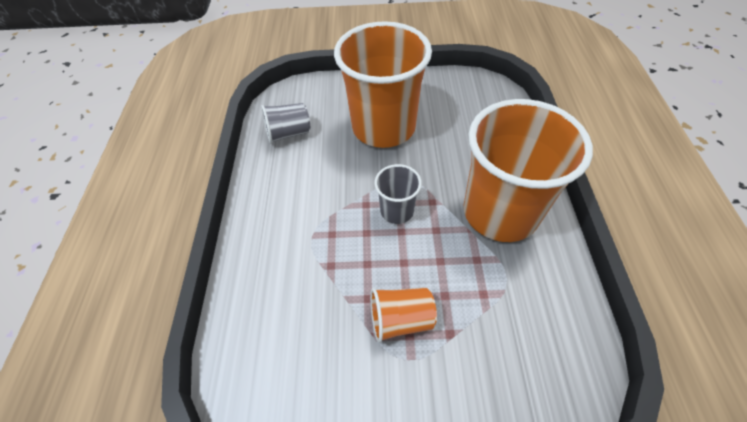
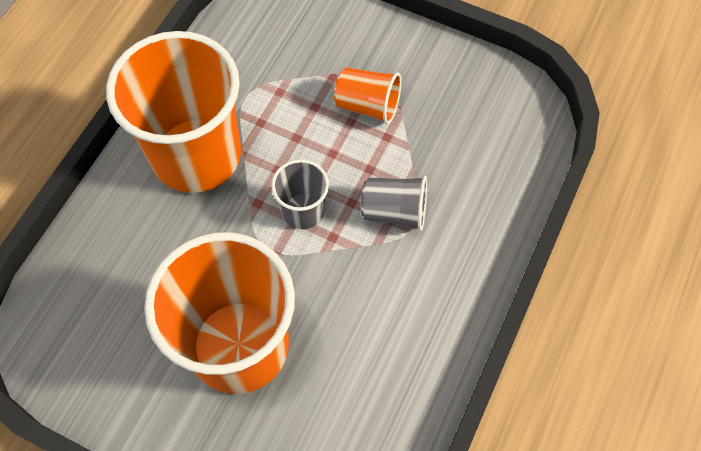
camera: 155 degrees left, 10 degrees up
(288, 133) = (376, 407): grey cup -> grey cup (394, 211)

